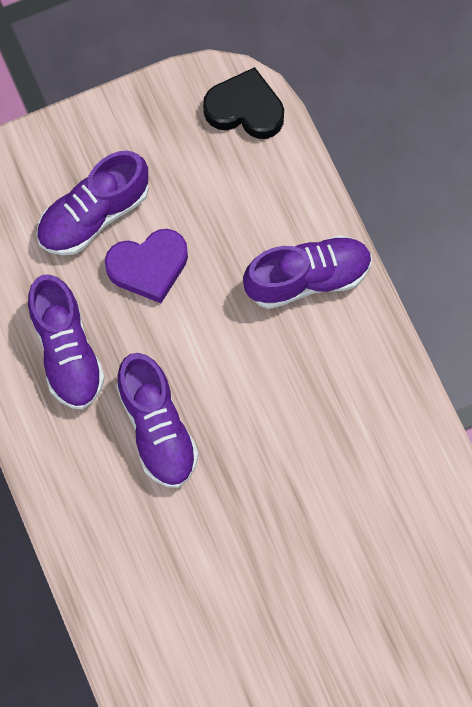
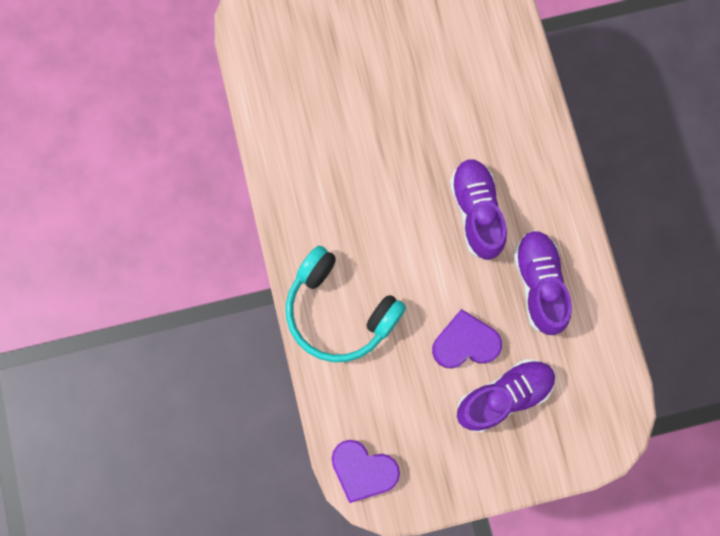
camera: 170 degrees left, 5 degrees up
(245, 109) = (363, 470): black heart -> purple heart
(307, 278) = (339, 311): purple shoe -> turquoise headphones

